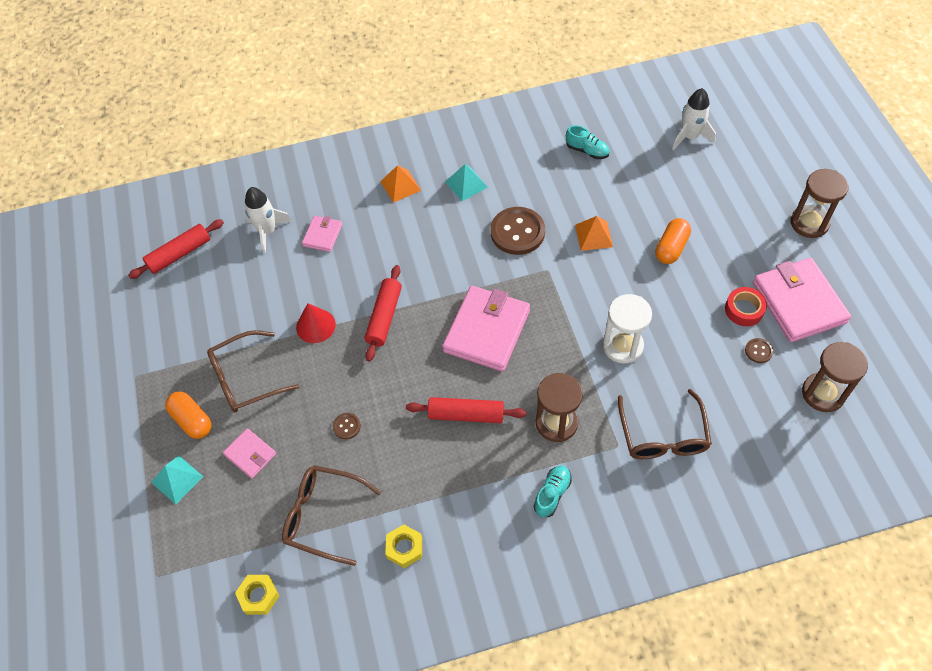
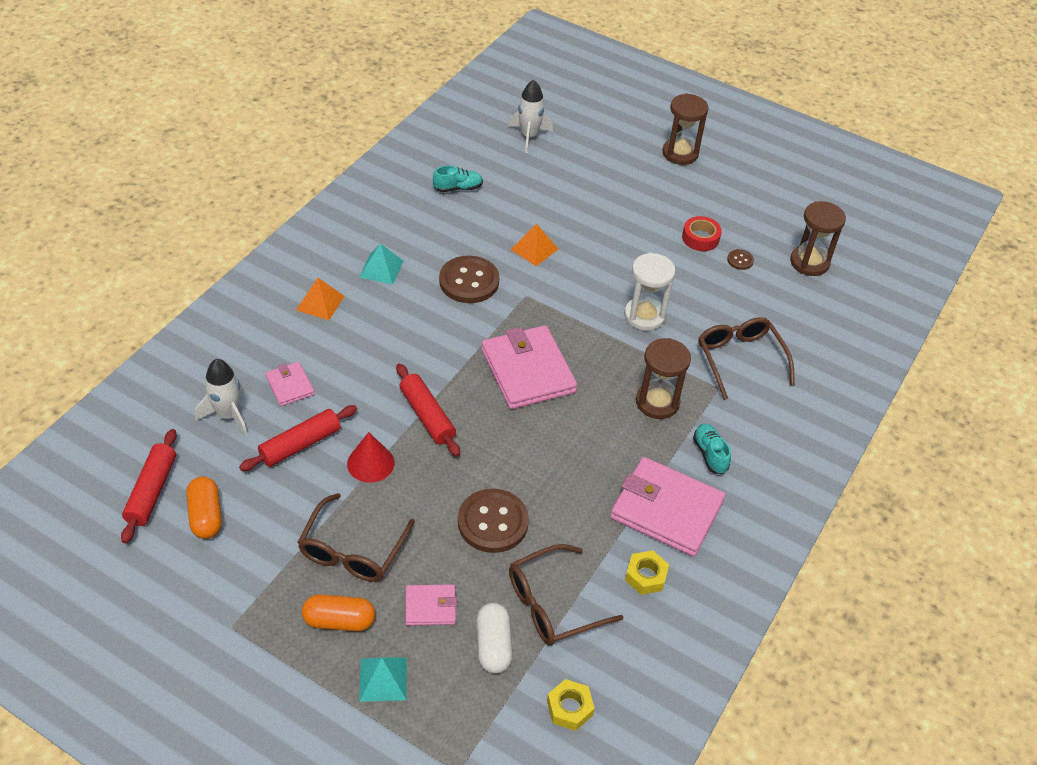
camera: 50 degrees left, 10 degrees down
(259, 512) = (493, 645): none -> white capsule
(346, 426) = (493, 522): brown button -> brown button, size x2.22
(466, 415) = (582, 444): red rolling pin -> red rolling pin (300, 445)
(663, 435) = (740, 359): brown glasses -> brown glasses turned 150 degrees counterclockwise
(671, 248) = (603, 225): orange capsule -> orange capsule (206, 516)
(798, 302) = (730, 211): pink wallet -> pink wallet (666, 510)

